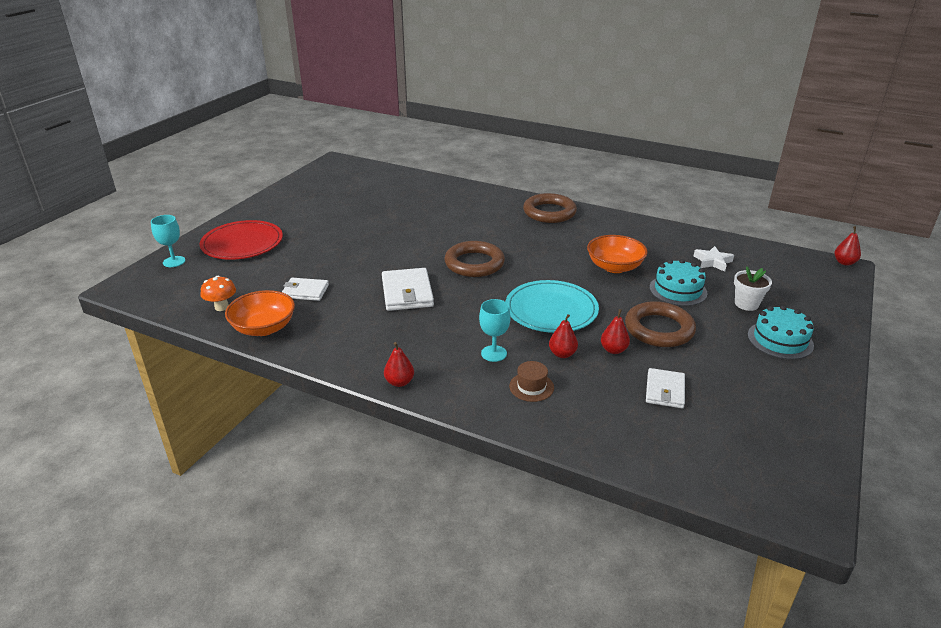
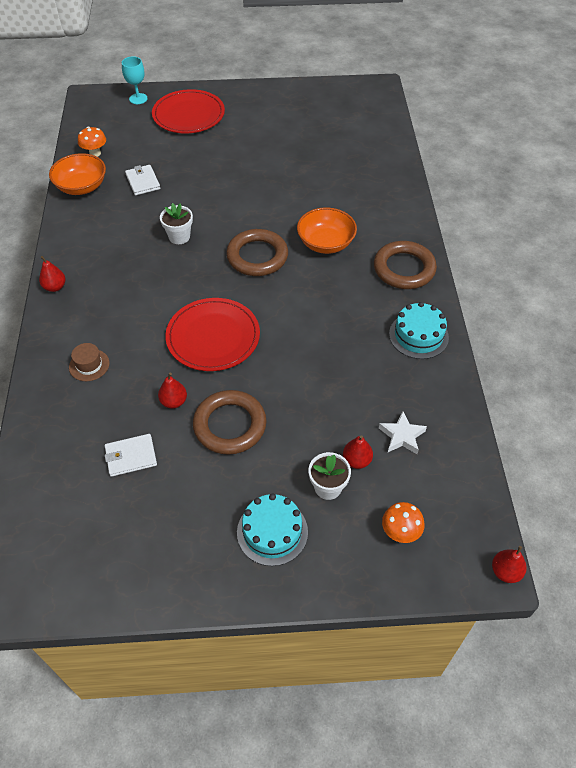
camera: 60 degrees right, 20 degrees up
(407, 293) = (179, 237): white wallet -> white flower pot
(494, 353) = (122, 325): turquoise goblet -> none
(551, 310) = (213, 337): turquoise plate -> red plate
(562, 354) = (147, 368): red pear -> red pear (356, 460)
(614, 267) = (326, 357): orange bowl -> orange bowl (326, 243)
(678, 290) = (315, 421): turquoise cake -> turquoise cake (418, 335)
(800, 288) = (400, 532): none -> orange mushroom

